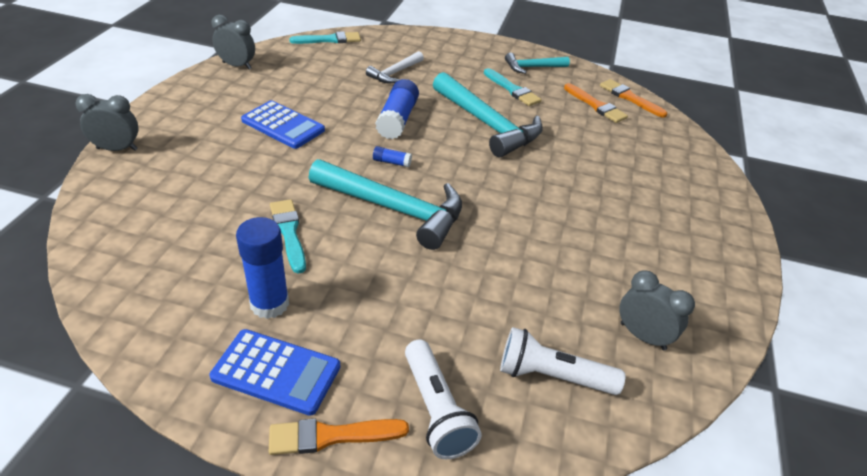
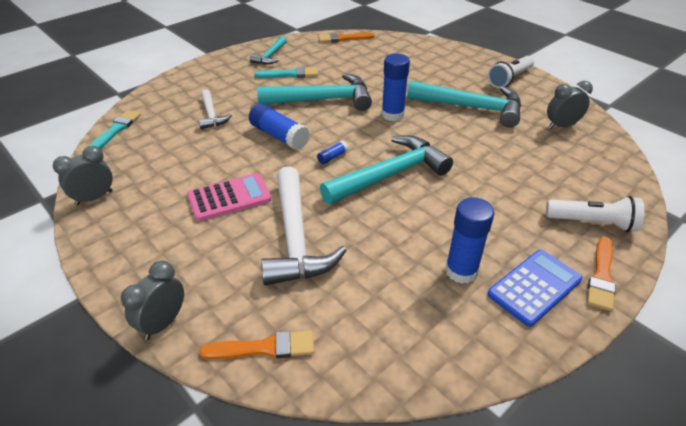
camera: 55 degrees left, 0 degrees up
(253, 179) = (295, 238): none -> white hammer
(283, 125) = (229, 198): blue calculator -> pink calculator
(289, 232) = (382, 237): turquoise brush -> none
(510, 179) = (392, 114): none -> blue glue stick
(552, 376) = (580, 168): white flashlight -> white flashlight (509, 79)
(593, 237) = (471, 107): none -> turquoise hammer
(596, 105) = (340, 53): orange brush -> orange brush (264, 348)

